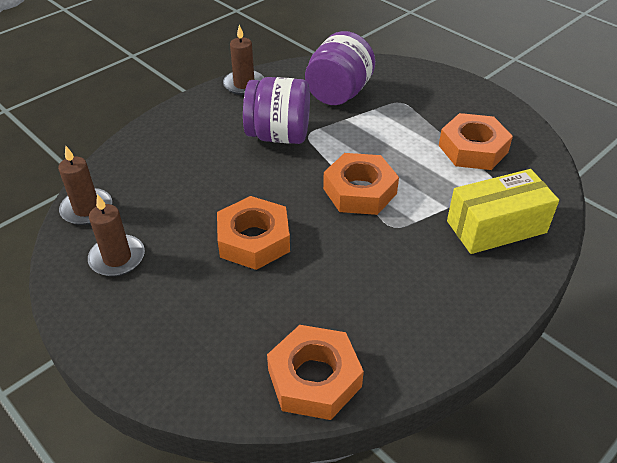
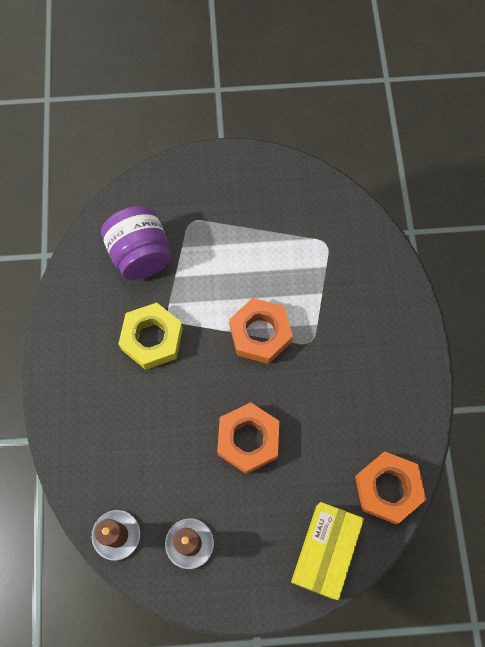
camera: 50 degrees left, 25 degrees up
(244, 84) = (61, 314): brown candle -> none
(278, 135) = (152, 339): purple jar -> yellow nut
(473, 149) = (283, 224): orange nut -> none
(496, 227) = (362, 281): yellow box -> yellow box (324, 551)

